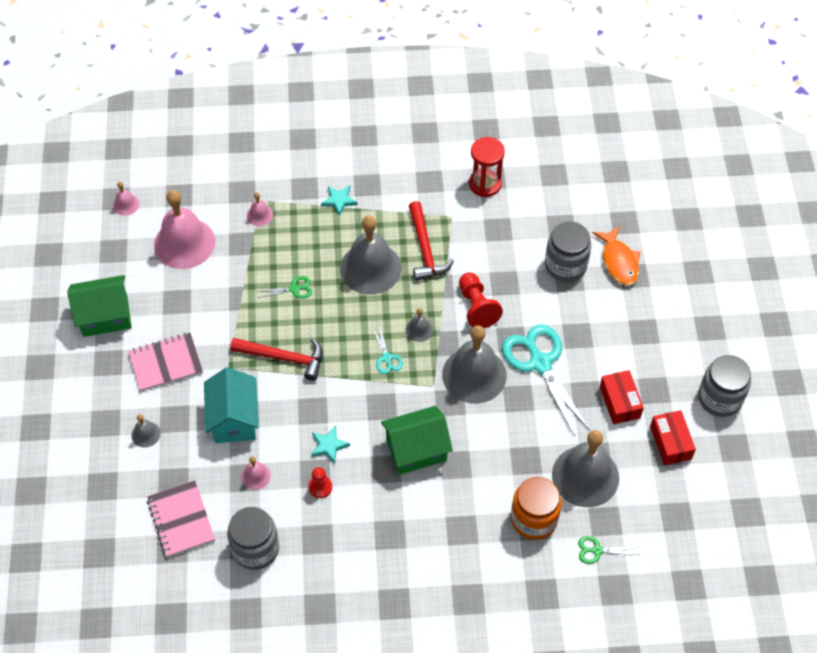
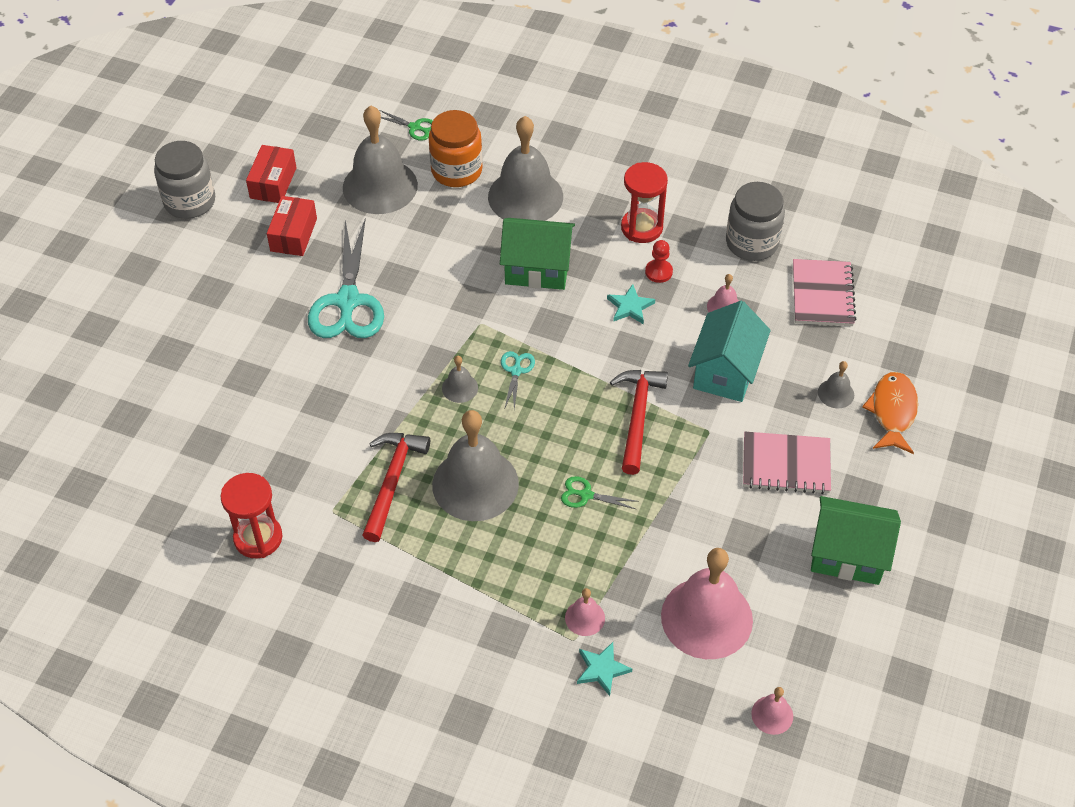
camera: 155 degrees left, 5 degrees down
(284, 358) = (638, 416): red hammer -> red hammer turned 60 degrees clockwise
(339, 200) = (465, 595): turquoise star -> turquoise star (602, 669)
(352, 525) = (641, 228): none -> red hourglass
(474, 375) = (428, 317): grey bell -> grey bell (525, 196)
(477, 307) = (376, 387): red pawn -> none
(565, 265) = (238, 394): grey jar -> none
(619, 262) = (173, 373): orange fish -> orange fish (892, 412)

